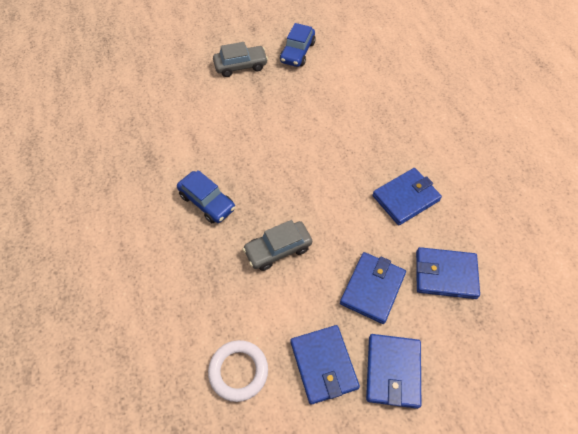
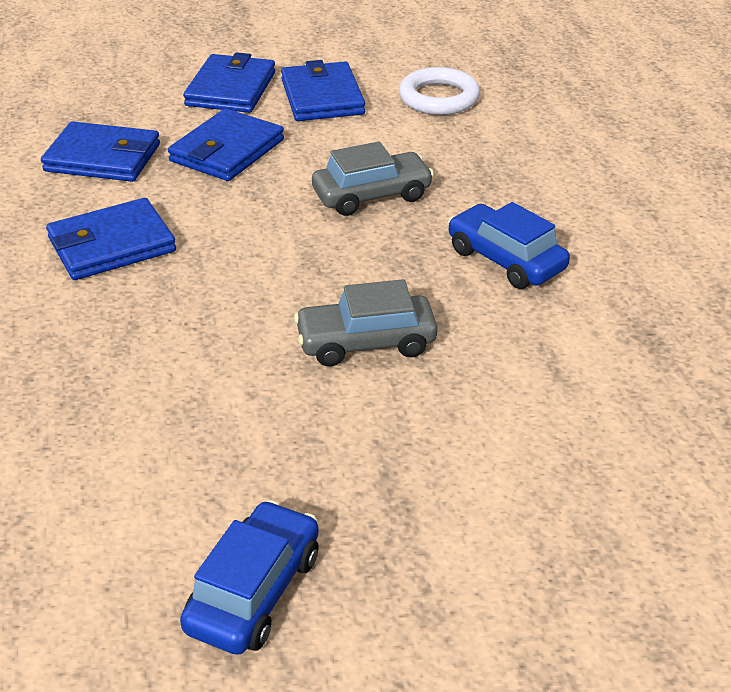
camera: 175 degrees left, 20 degrees down
(240, 66) = (444, 555): grey car -> grey car (366, 343)

